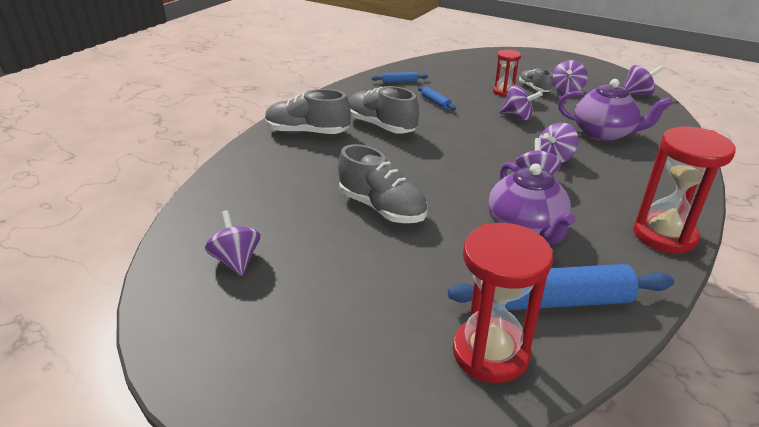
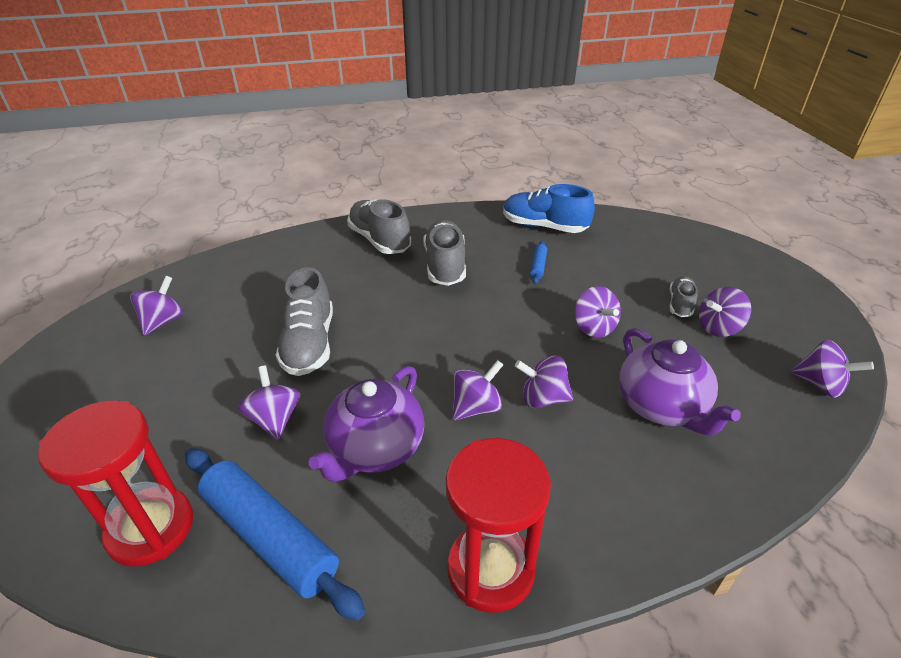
camera: 45 degrees right, 5 degrees up
(399, 81) = (544, 227): blue rolling pin -> blue shoe
(444, 254) = (275, 419): none -> purple spinning top
(504, 92) = (634, 291): red hourglass -> none

